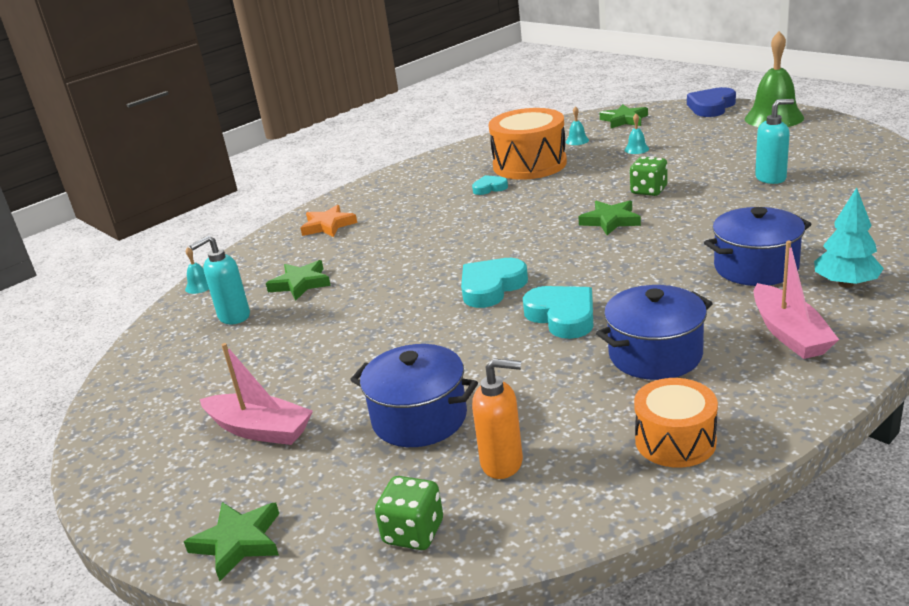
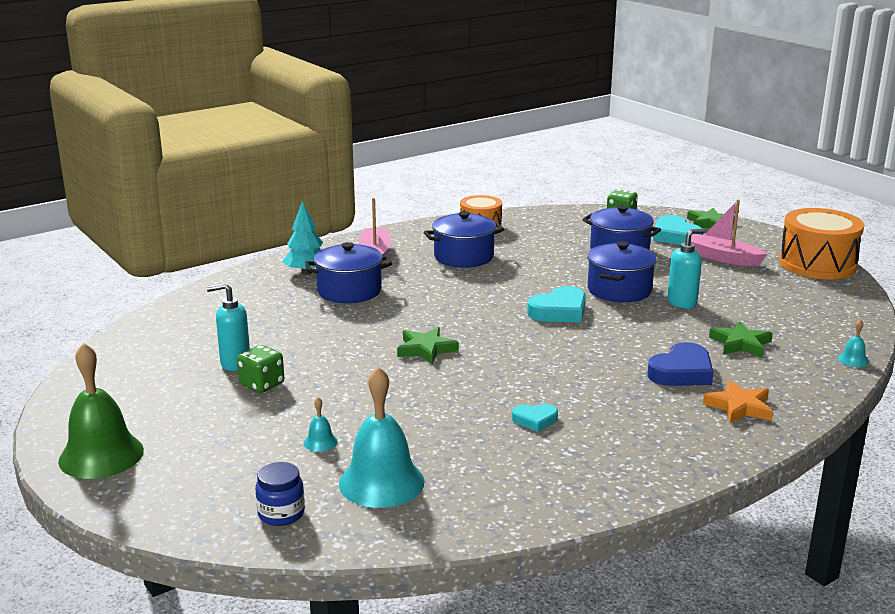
camera: 175 degrees left, 5 degrees down
(233, 317) = (791, 326): turquoise soap dispenser -> turquoise soap dispenser (682, 303)
(422, 333) = (619, 290): none -> blue pot
(502, 463) = (573, 230): orange soap dispenser -> none
(529, 164) = (470, 449): orange drum -> orange drum (817, 264)
(562, 316) = (511, 284): turquoise heart -> turquoise heart (675, 236)
(577, 140) = (381, 482): turquoise bell -> turquoise bell, size x2.37
(624, 120) = (281, 514): green star -> blue jar
(649, 190) = (362, 375): green dice -> green dice (262, 384)
(711, 107) = (136, 507): blue heart -> blue heart (681, 372)

